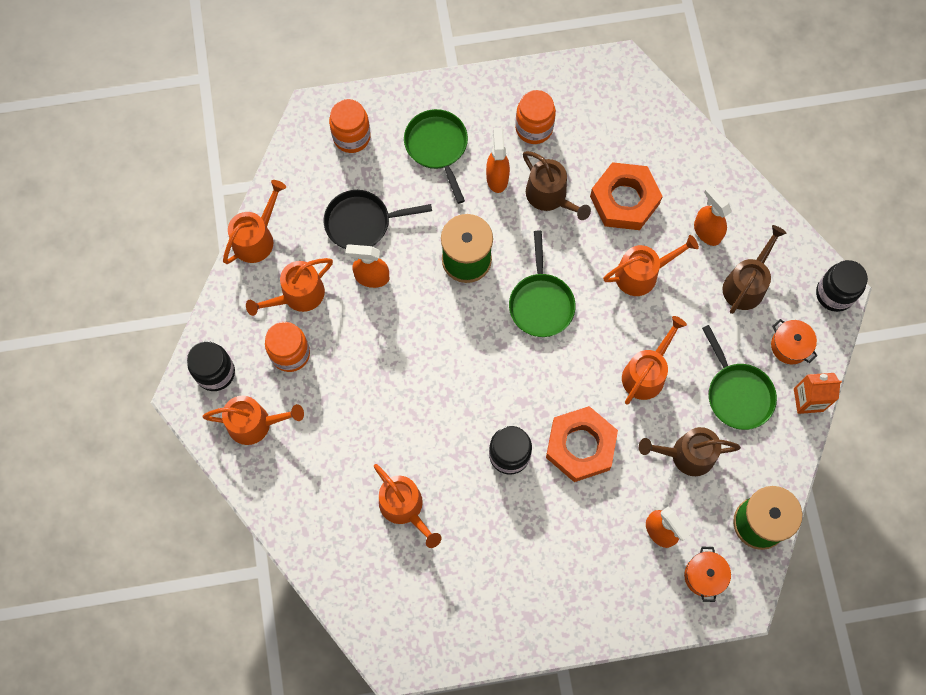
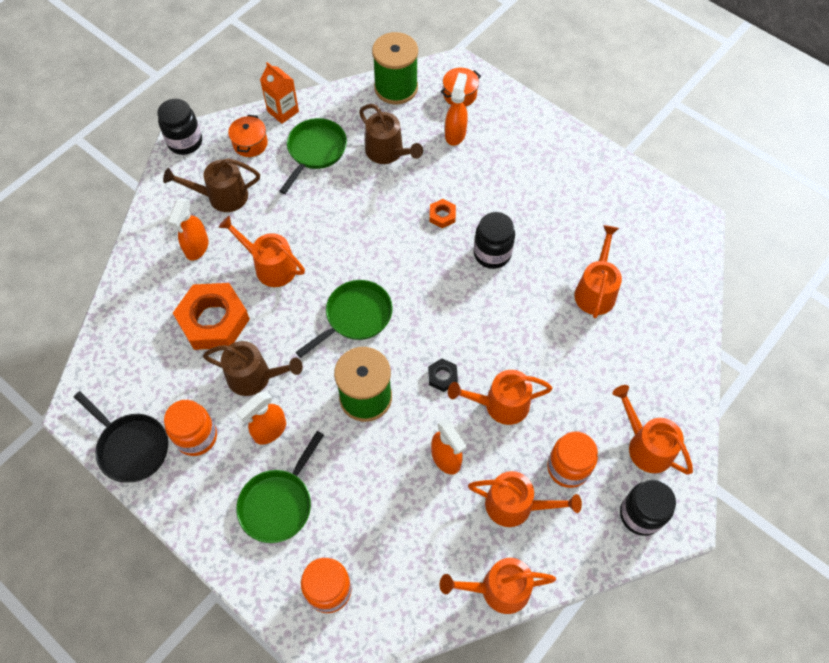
camera: 130 degrees left, 10 degrees down
(362, 223) = (404, 508): black pan -> black pan (131, 447)
(435, 326) = (442, 377): none -> black nut
(550, 196) = (254, 377): brown watering can -> brown watering can turned 90 degrees clockwise
(580, 446) = (442, 215): orange nut -> orange nut, size x0.44
(646, 373) = (349, 212): orange watering can -> orange watering can (500, 404)

